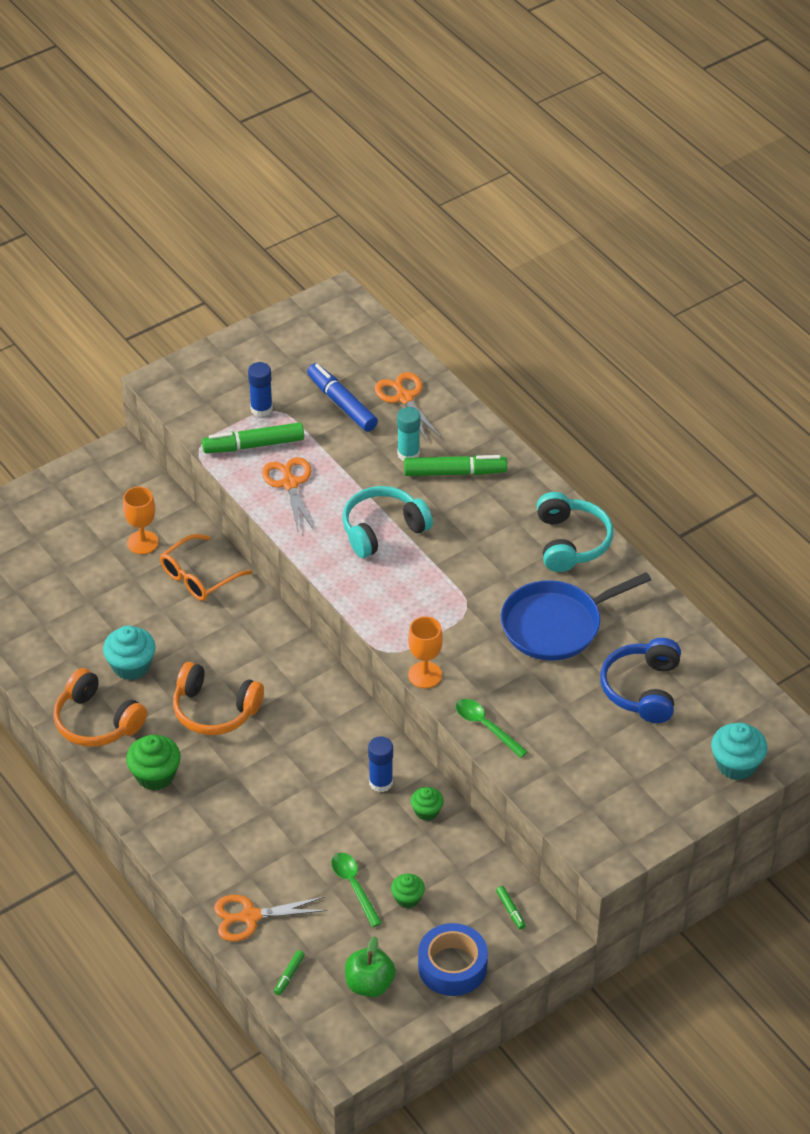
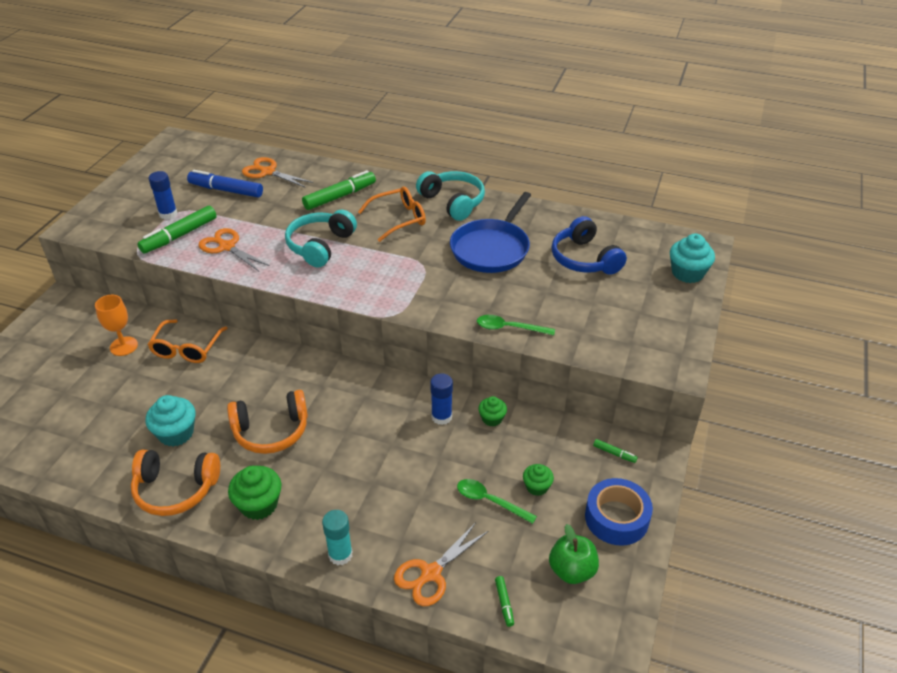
camera: 35 degrees left, 5 degrees down
(408, 454) = (298, 199): turquoise glue stick -> turquoise glue stick (340, 554)
(425, 675) = (434, 317): orange goblet -> none
(492, 535) = (398, 219): none -> orange glasses

